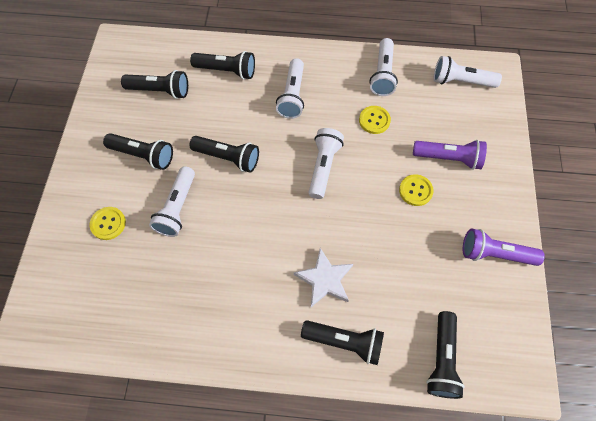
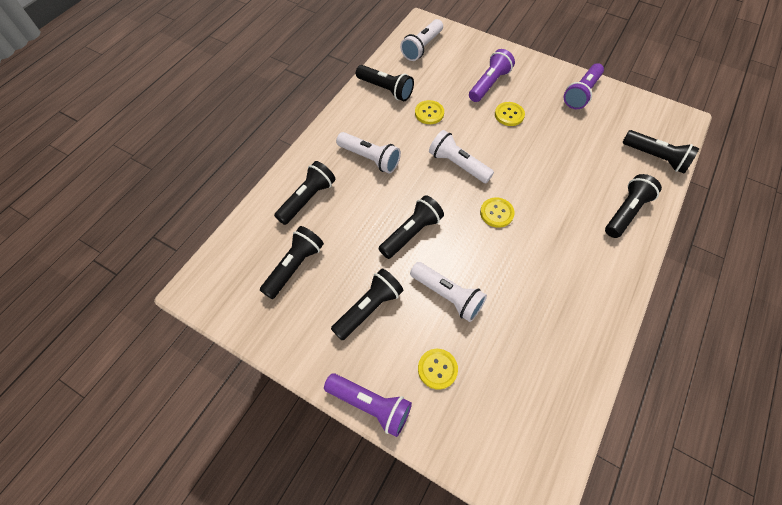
camera: 65 degrees left, 5 degrees down
(64, 188) = (370, 405): none -> purple flashlight
(282, 218) = (496, 213): none -> yellow button
(324, 279) = (567, 205): white star -> none
(382, 74) = (386, 89): white flashlight -> black flashlight

